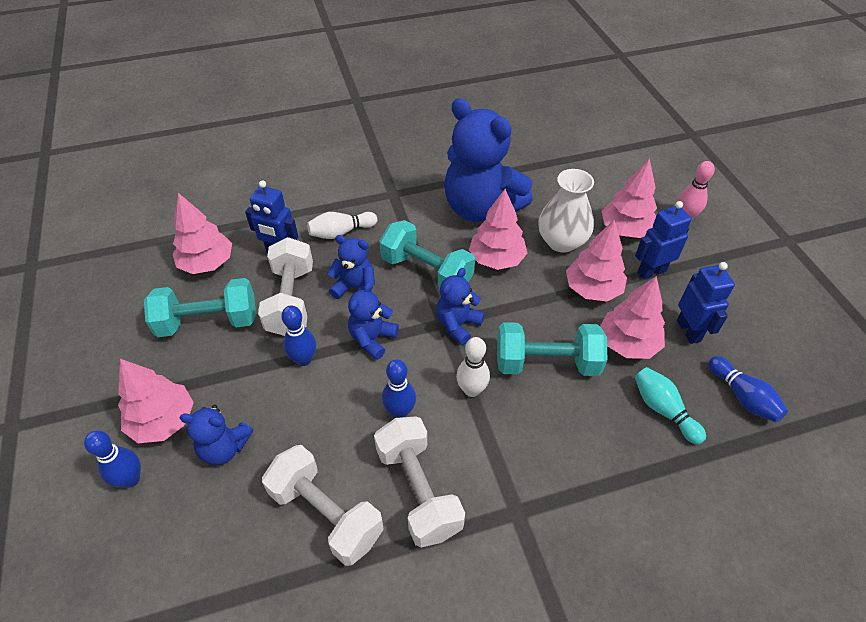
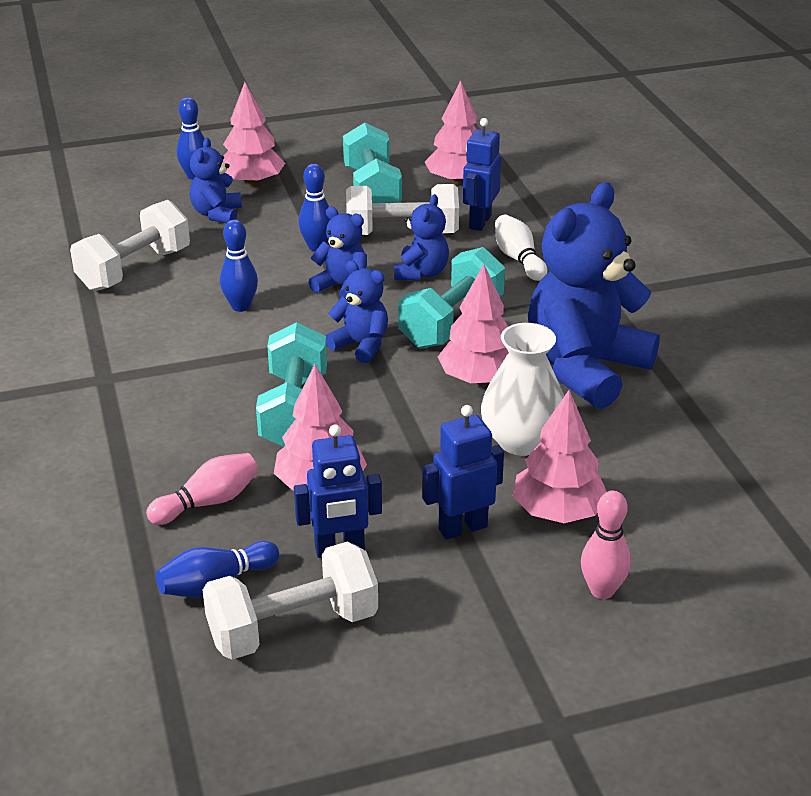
camera: 90 degrees right, 15 degrees down
(418, 490) = (144, 318): white dumbbell -> white dumbbell (293, 627)
(471, 390) = (262, 353): white bowling pin -> none
(592, 289) = (423, 462): pink tree -> none
(651, 271) = (462, 528): blue robot -> blue robot turned 90 degrees counterclockwise
(663, 410) = (208, 502): turquoise bowling pin -> pink bowling pin

